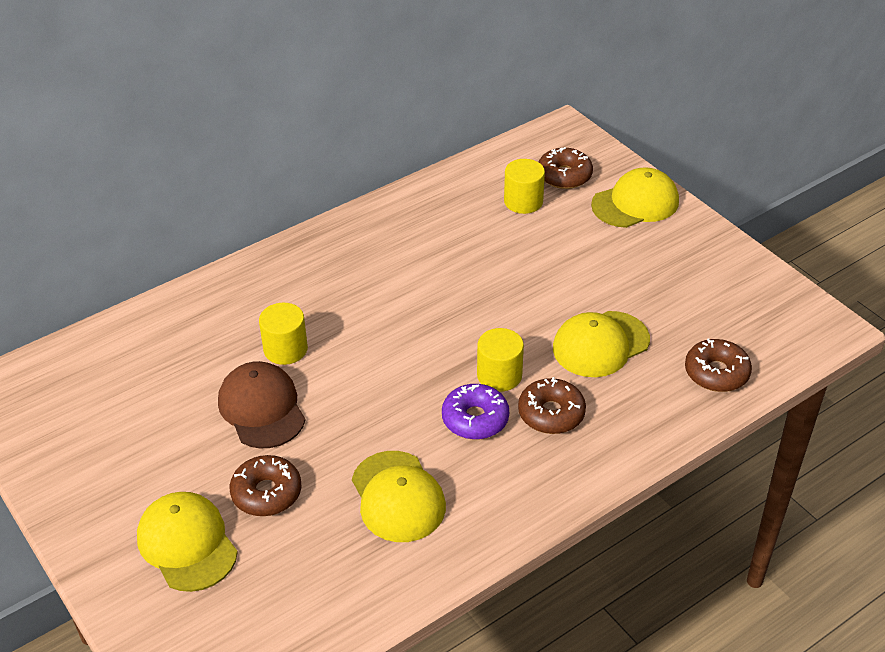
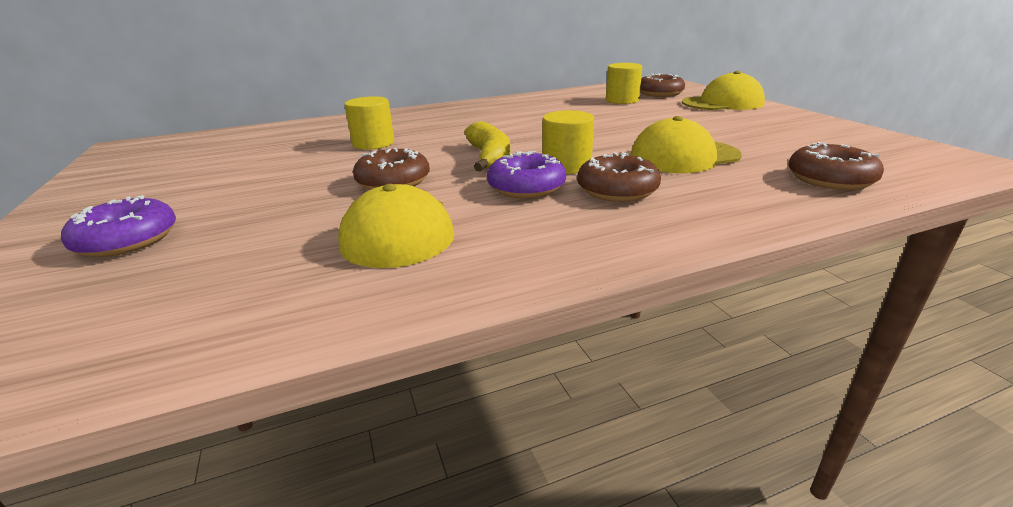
camera: 15 degrees right, 15 degrees down
(187, 544) = (127, 240): yellow cap -> purple donut
(262, 408) = (318, 167): brown cap -> none
(266, 493) = (258, 214): brown donut -> brown donut (393, 181)
(422, 368) = (489, 158): none -> yellow banana

